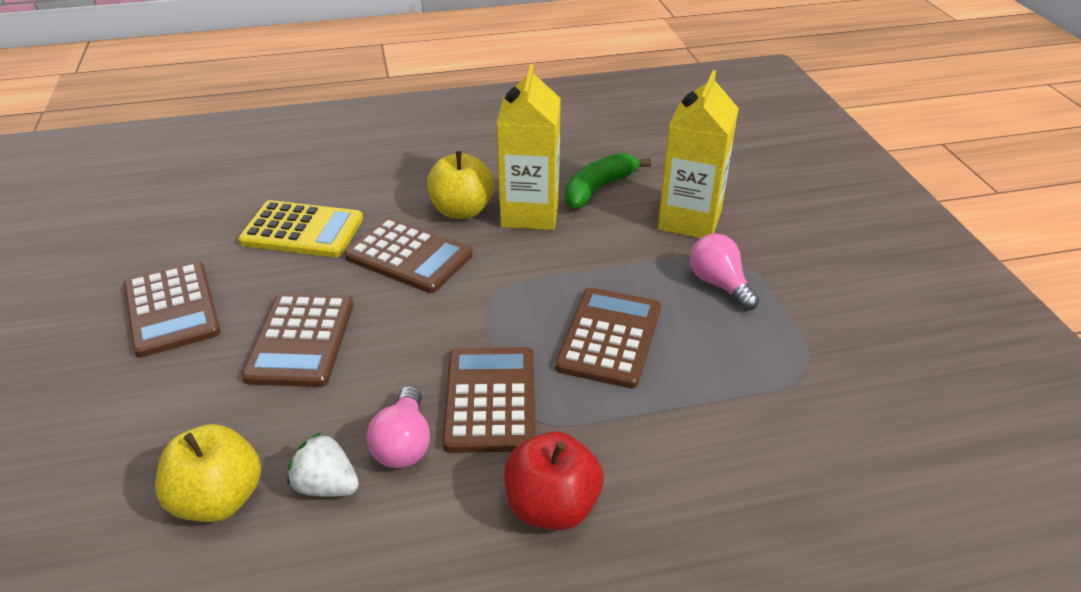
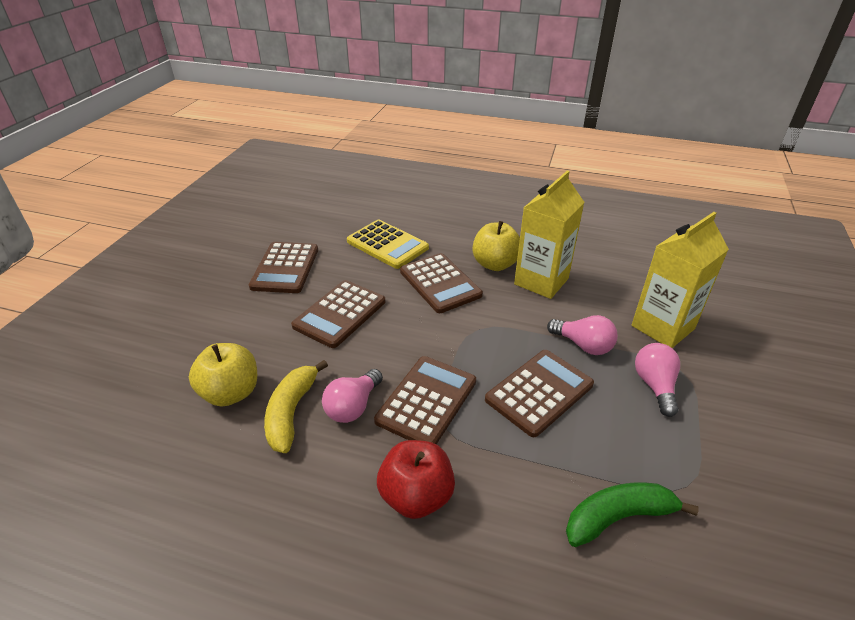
camera: 30 degrees right, 0 degrees up
(326, 486) = (291, 412): white strawberry -> yellow banana
(598, 189) = (604, 280): green banana -> green banana (618, 517)
(622, 269) = (583, 345): none -> pink light bulb

